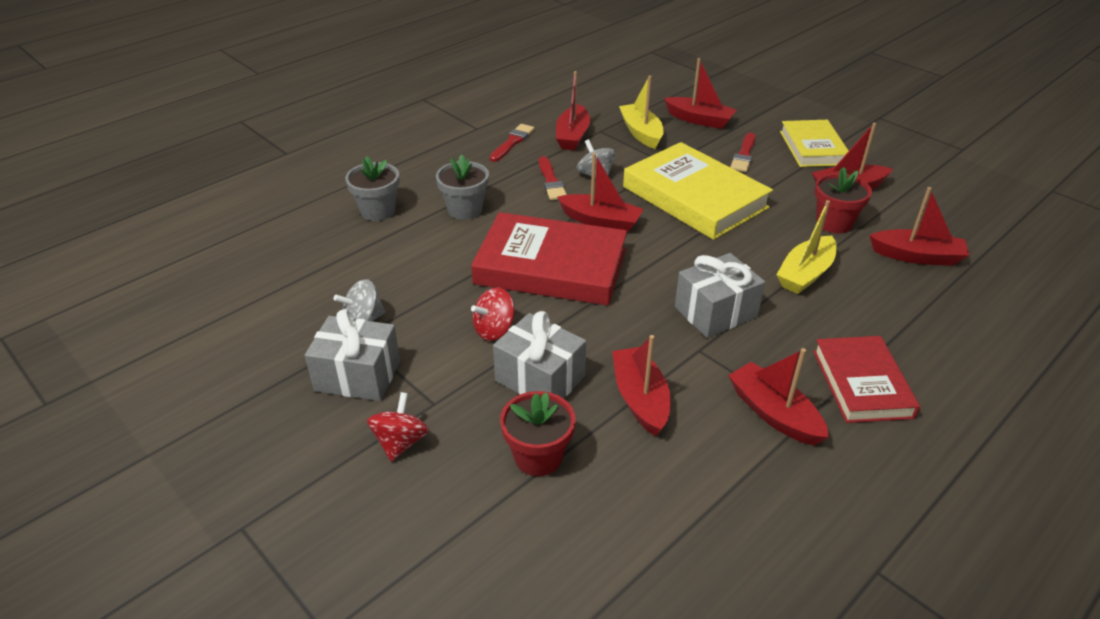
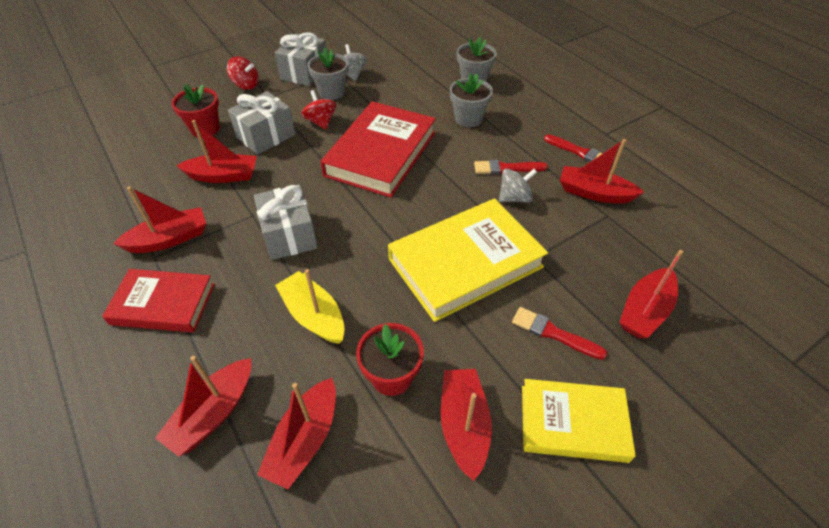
camera: 100 degrees right, 10 degrees up
(415, 333) = (332, 92): none -> grey flower pot
(600, 221) = (436, 189): red boat -> red boat (213, 413)
(641, 133) = (605, 248): yellow boat -> none

